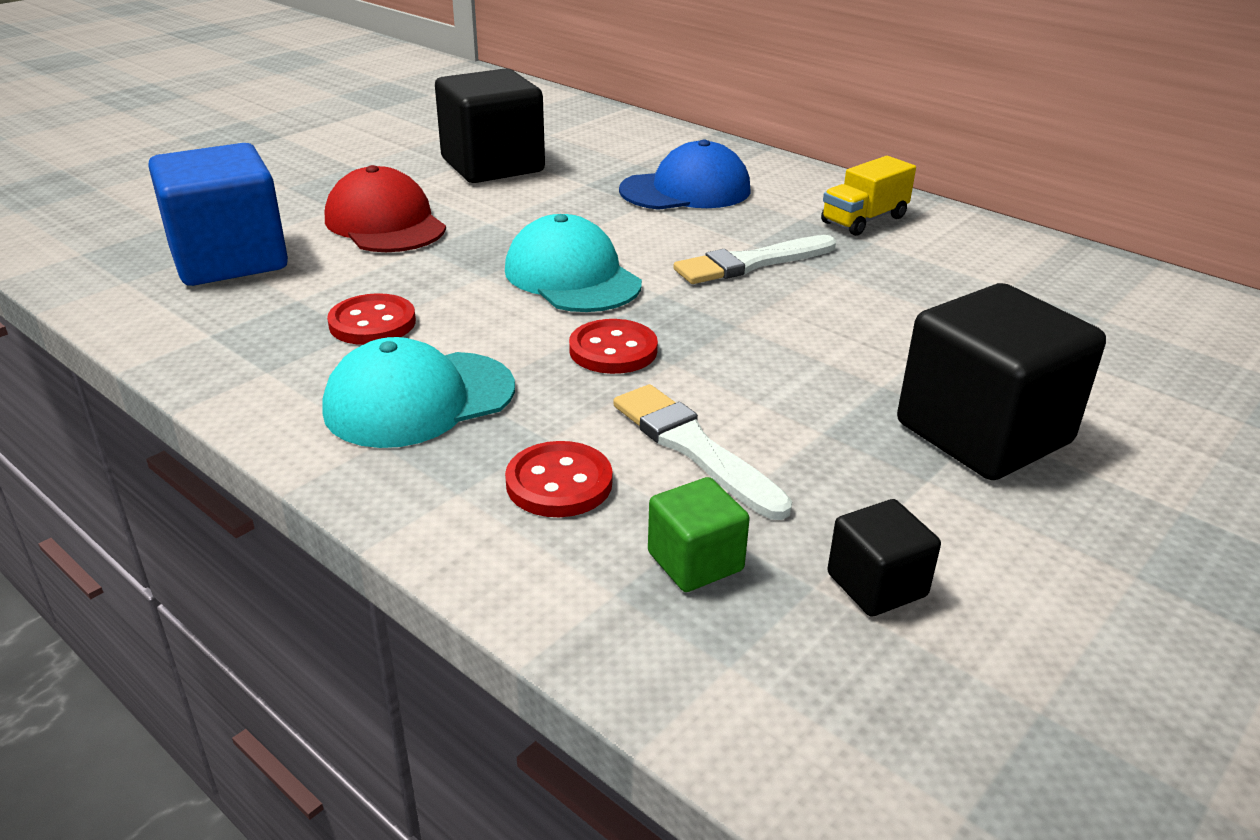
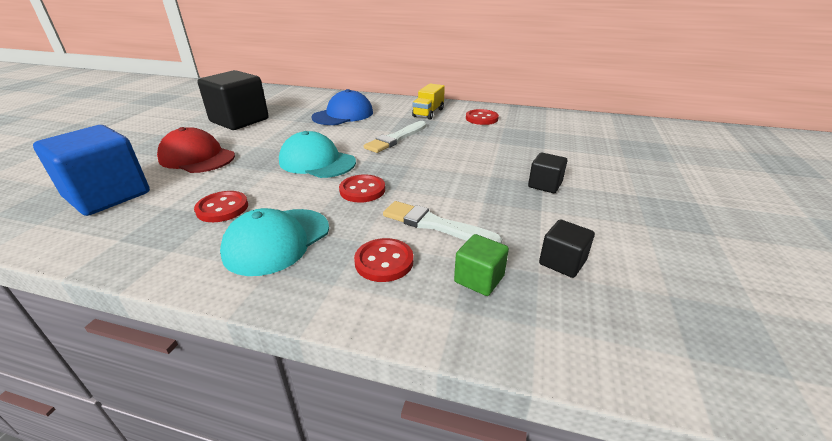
camera: 25 degrees left, 0 degrees up
(973, 257) = (481, 118): none -> red button
(983, 433) = (545, 185): black cube -> black cube, size x0.48

